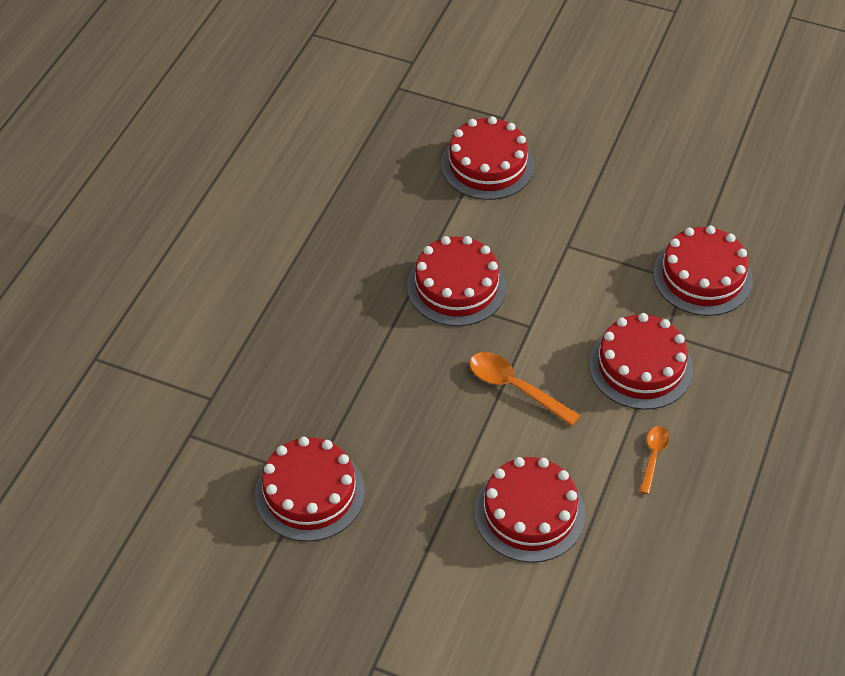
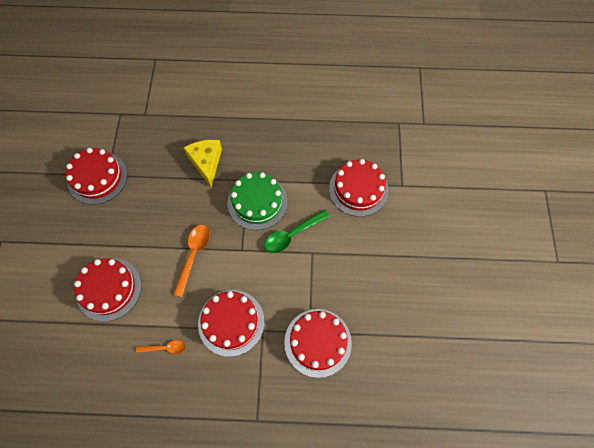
camera: 70 degrees right, 15 degrees up
(354, 333) = (206, 162): none -> yellow cheese
(456, 286) = (257, 202): red cake -> green cake
(529, 259) = (292, 234): none -> green spoon

